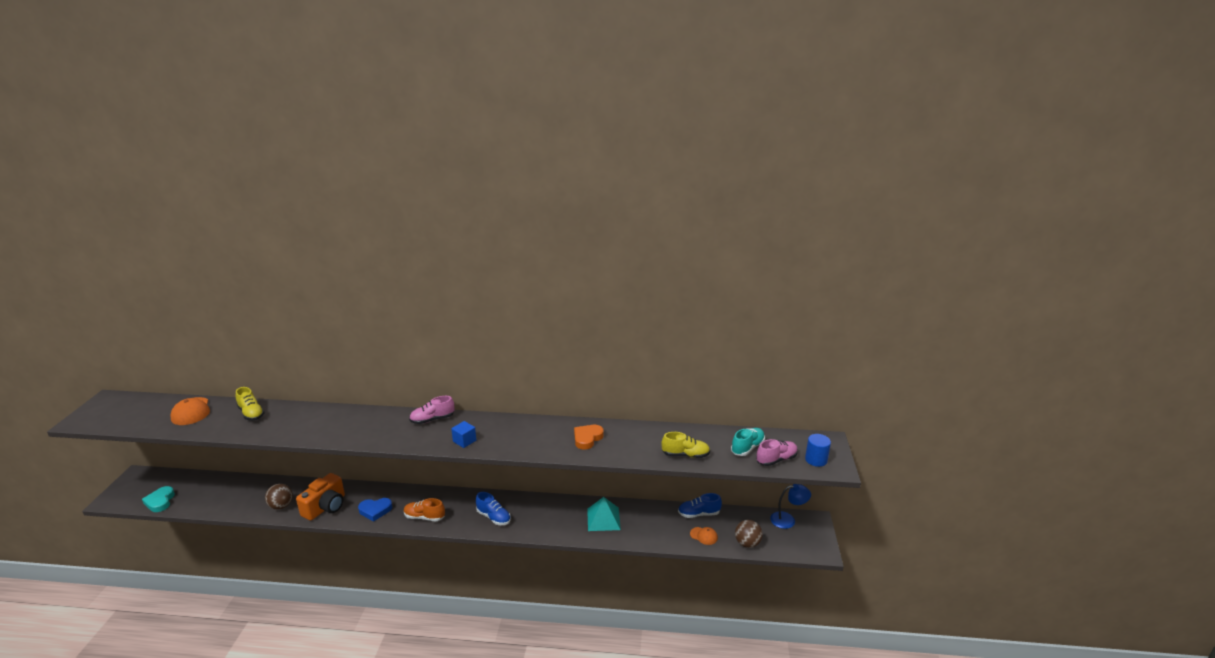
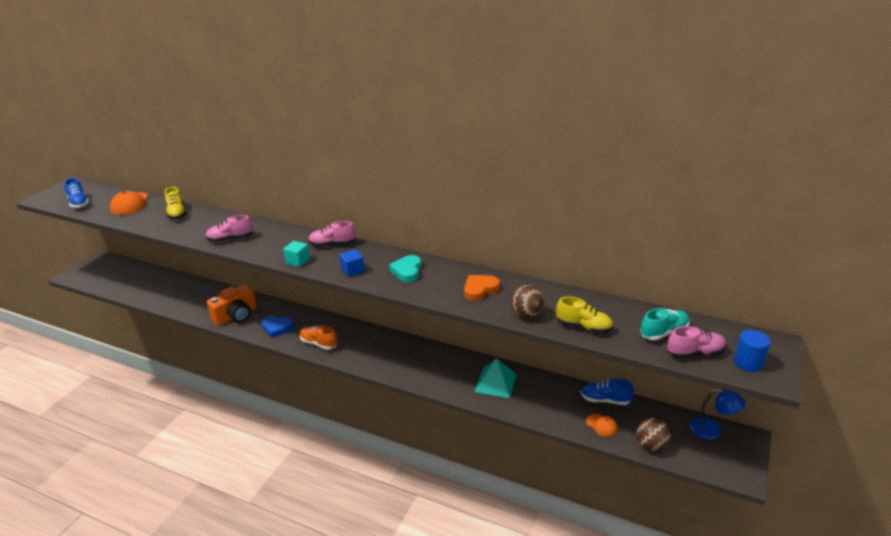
camera: 20 degrees right, 5 degrees up
(160, 501) = (107, 284): turquoise heart -> turquoise heart (407, 271)
(281, 506) = (199, 307): brown ball -> brown ball (527, 314)
(325, 431) = (230, 239): none -> pink shoe
(406, 441) = (298, 261): none -> turquoise cube
(494, 517) = (384, 357): blue shoe -> blue shoe (79, 203)

